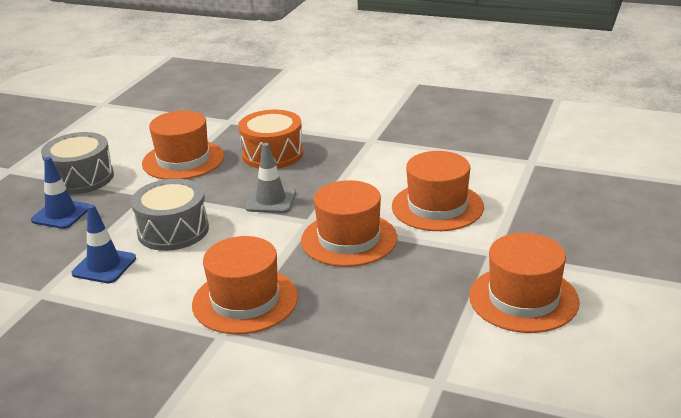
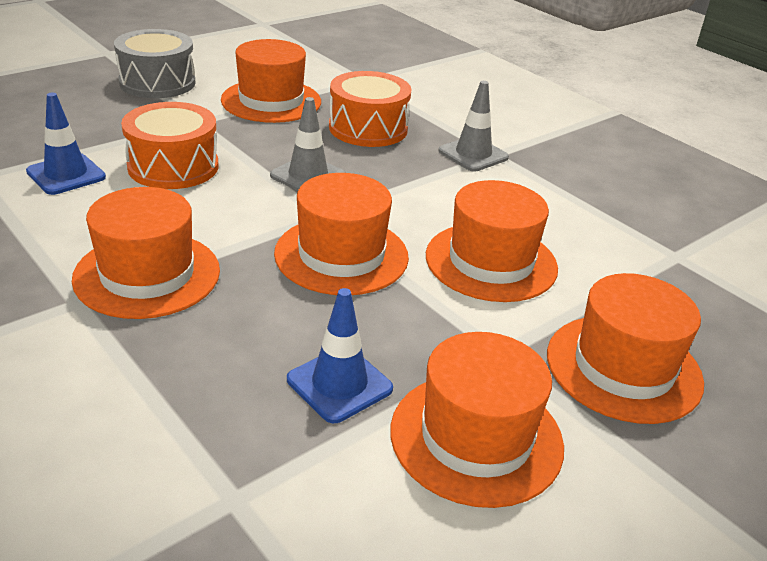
camera: 25 degrees right, 5 degrees up
(61, 214) = (96, 109): blue traffic cone -> blue traffic cone (339, 384)
(173, 230) = (173, 166): grey drum -> orange drum
(358, 146) = (473, 154): none -> grey traffic cone
(559, 233) = (623, 367): none -> orange hat

